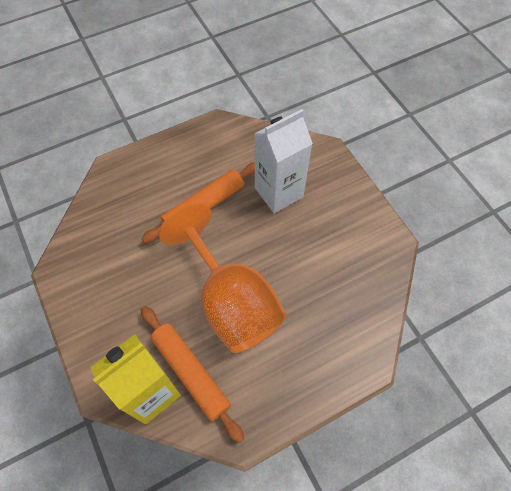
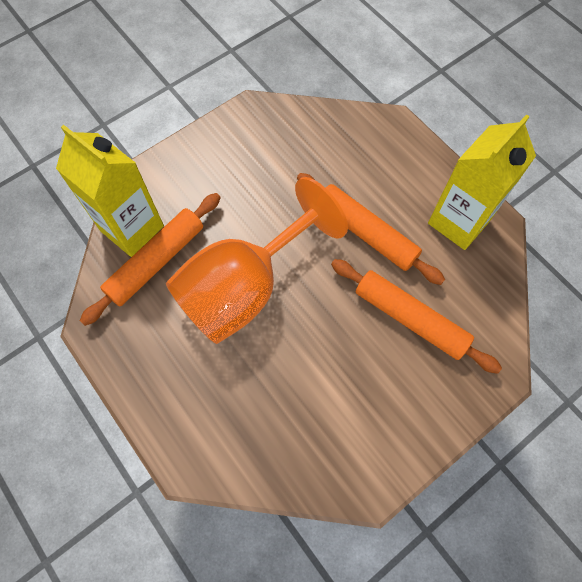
camera: 80 degrees right, 5 degrees up
(210, 146) = (458, 222): none -> yellow carton
(278, 192) = (410, 318): white carton -> orange rolling pin

